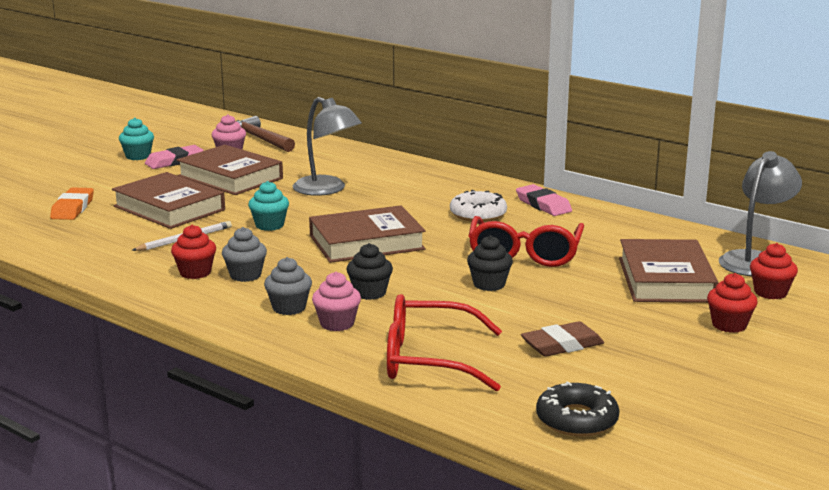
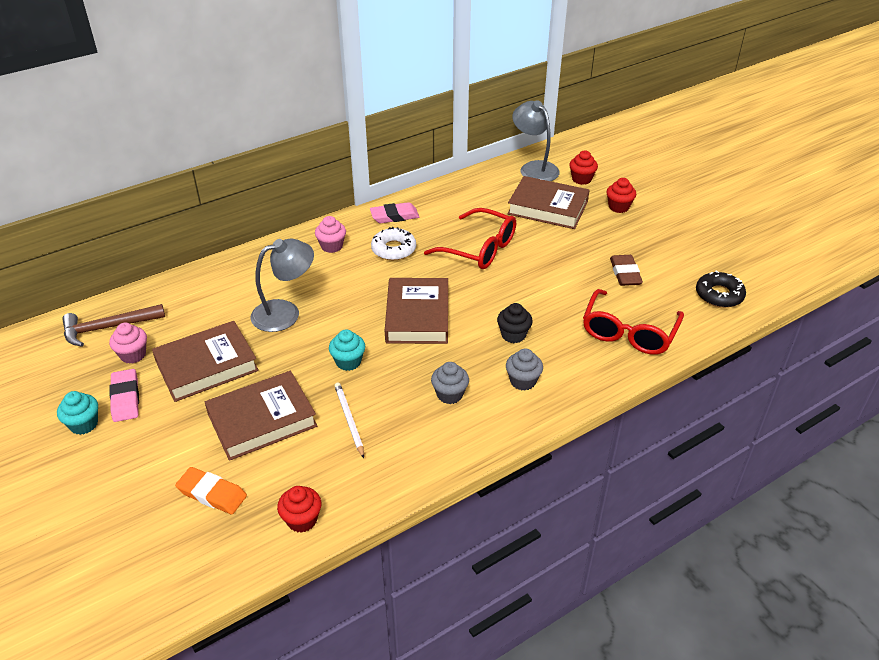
camera: 70 degrees left, 20 degrees up
(195, 272) = (429, 424): red cupcake -> red cupcake (302, 520)
(337, 323) = (559, 362): pink cupcake -> pink cupcake (332, 246)
(489, 284) = (523, 277): black cupcake -> none

